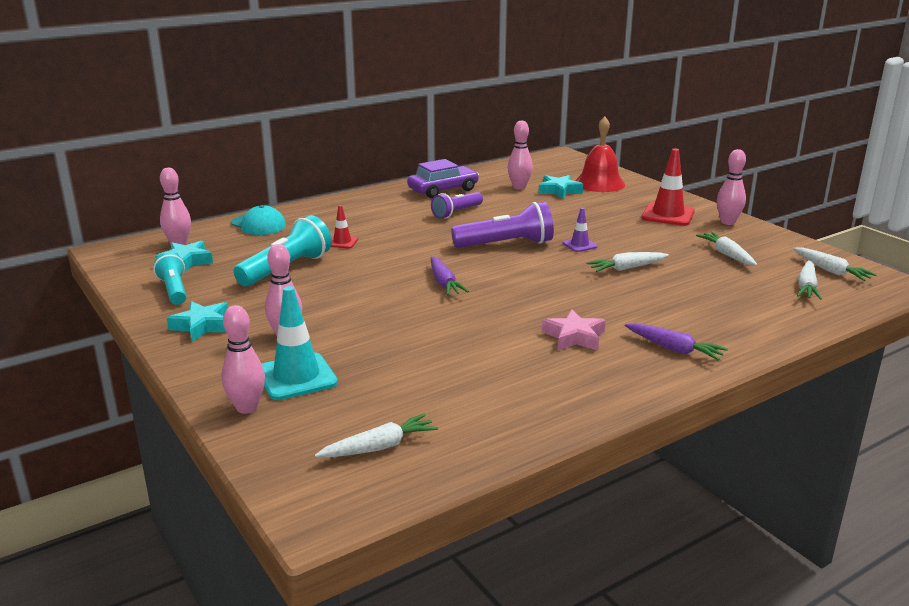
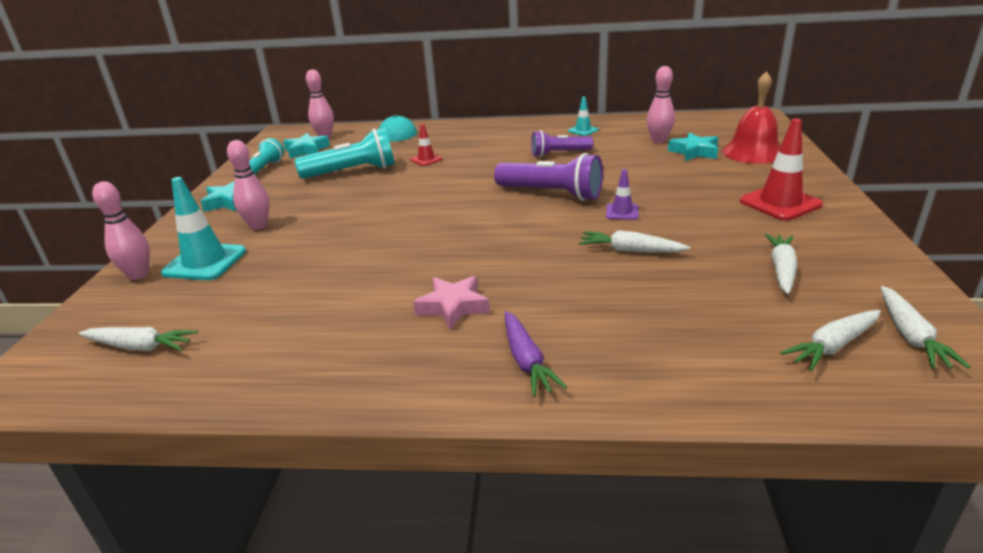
camera: 40 degrees right, 5 degrees up
(443, 190) = (583, 130): purple car -> turquoise traffic cone
(444, 283) = (438, 216): purple carrot -> none
(727, 222) = (849, 229): pink bowling pin -> none

